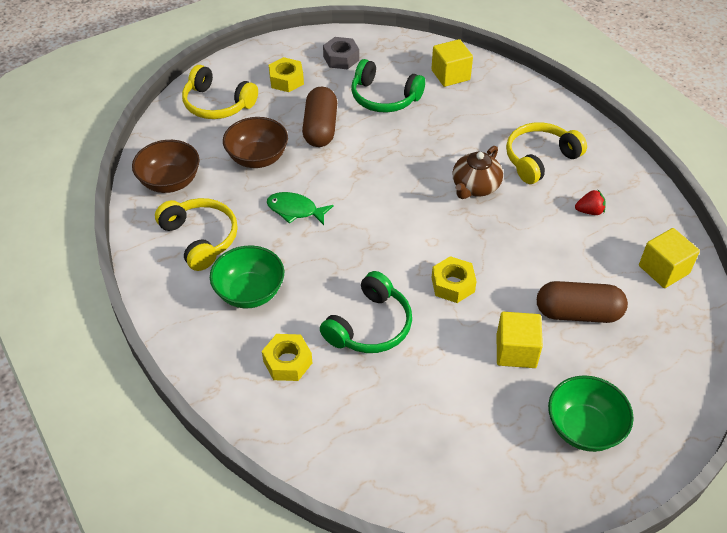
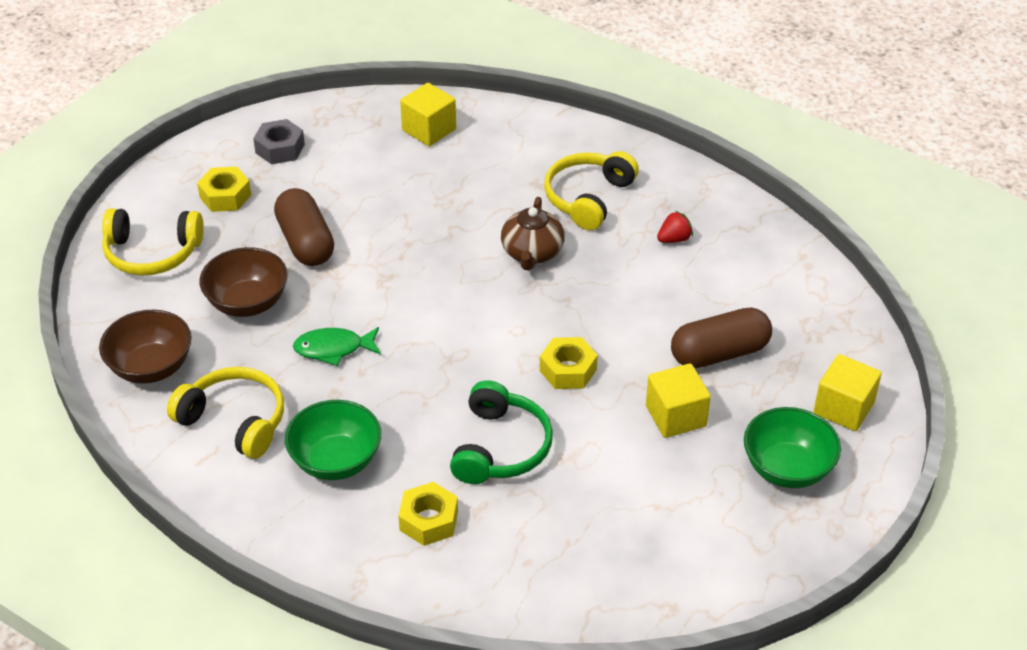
camera: 25 degrees left, 5 degrees down
(384, 98) = (363, 181): green headphones -> none
(663, 269) = (784, 276): yellow cube -> yellow cube (843, 408)

